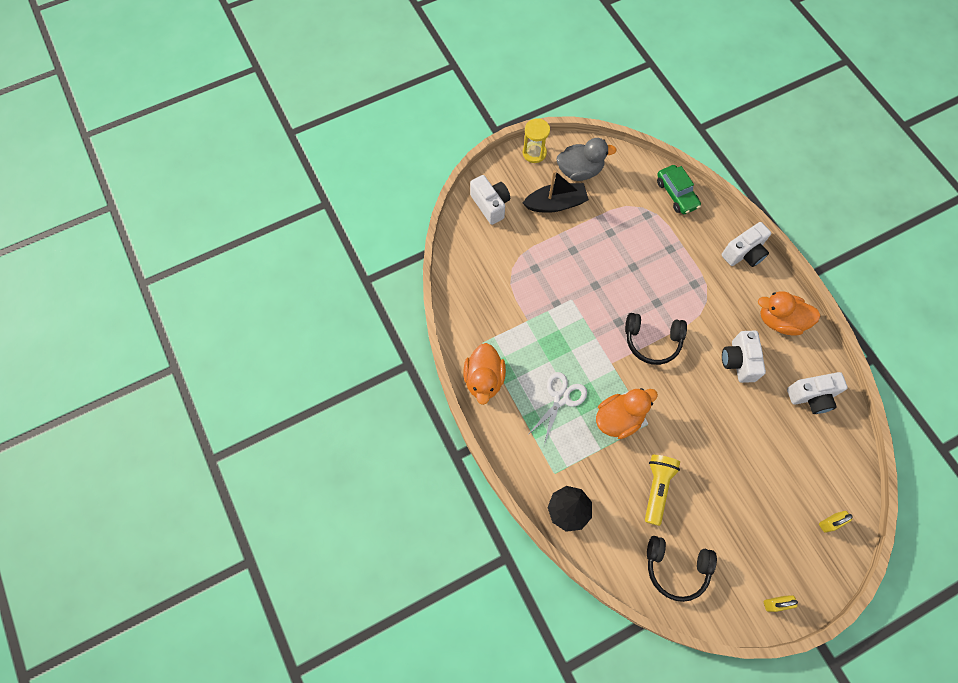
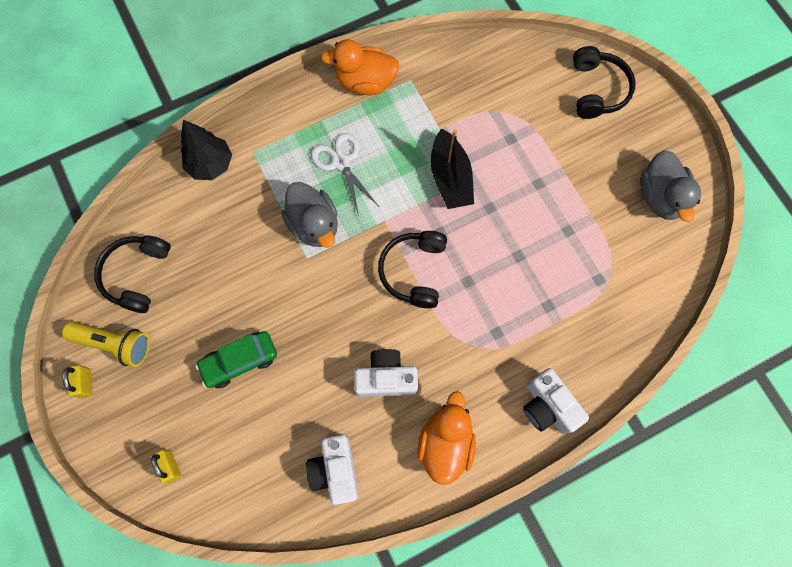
camera: 90 degrees right, 5 degrees up
(490, 205) = (597, 90): white camera -> black headphones
(534, 153) = (681, 142): yellow hourglass -> none
(556, 204) = (606, 165): black boat -> black boat (450, 178)
(561, 398) = (341, 162): white scissors -> white scissors turned 150 degrees counterclockwise
(619, 418) = (314, 224): orange duck -> grey duck
(657, 488) = (228, 261): yellow flashlight -> yellow flashlight (114, 344)
(676, 194) = (636, 322): green car -> green car (240, 361)

